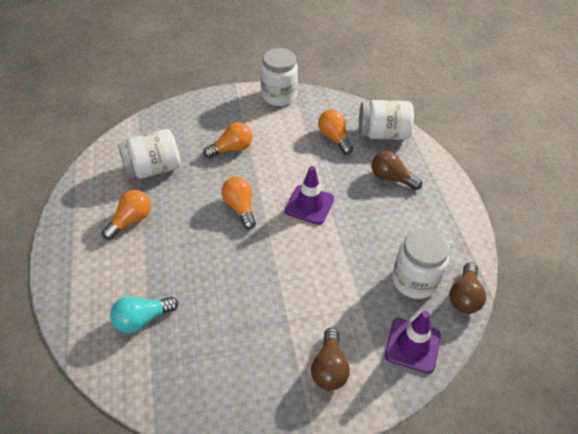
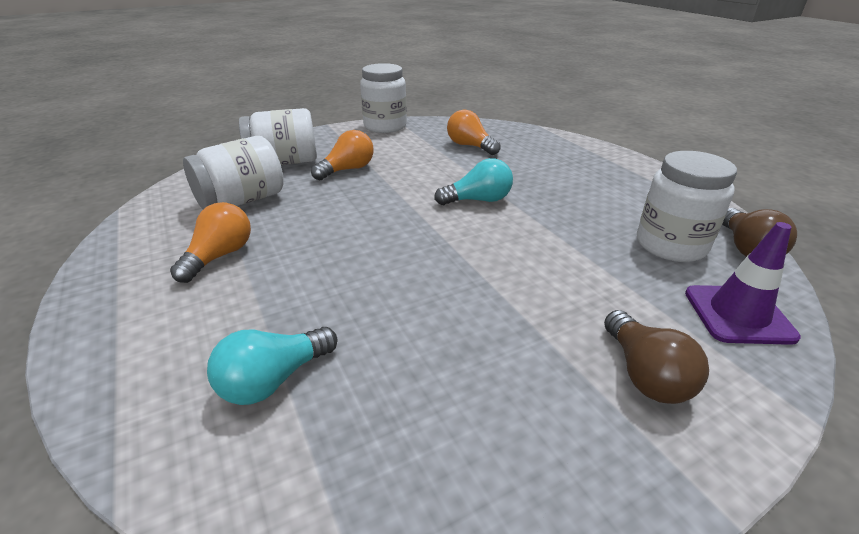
camera: 15 degrees left, 15 degrees down
(240, 208) = (385, 217): orange light bulb -> none
(309, 205) = (478, 200): purple traffic cone -> turquoise light bulb
(383, 134) = (522, 137): white jar -> white jar (284, 162)
(391, 178) = (560, 165): brown light bulb -> none

